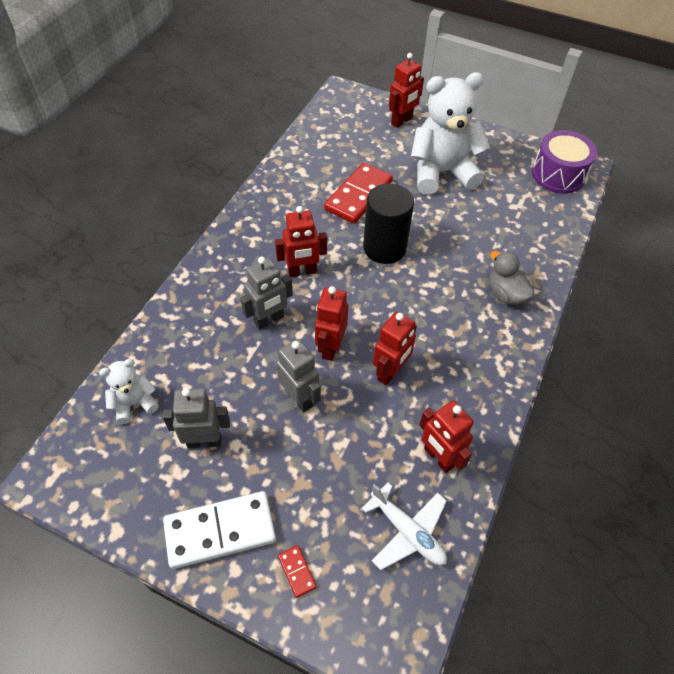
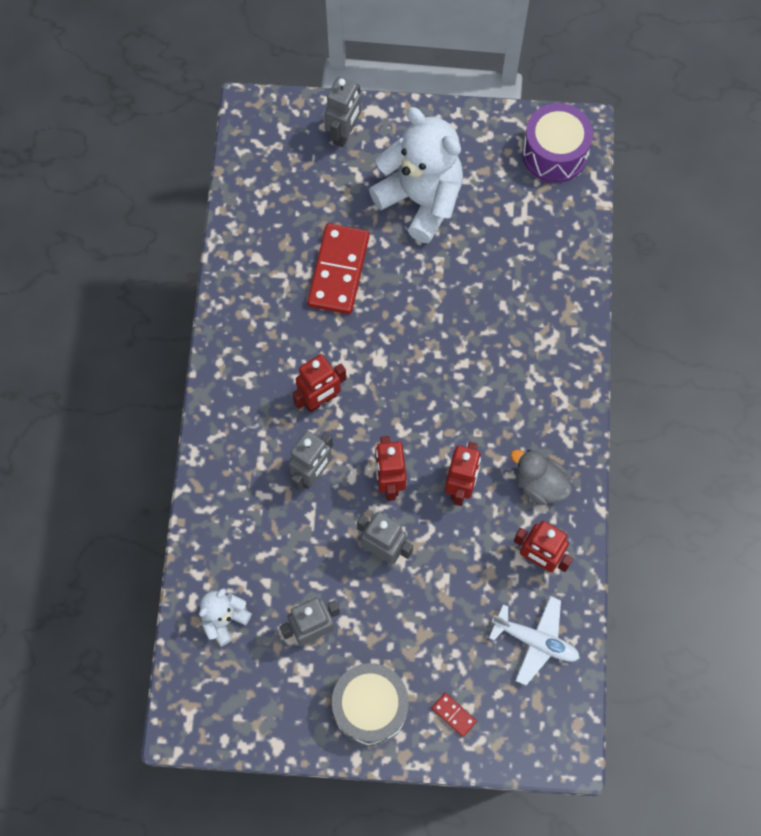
camera: 20 degrees left, 15 degrees up
(220, 531) = (370, 707): white domino -> grey drum
(384, 248) = (396, 334): black cylinder -> none
(402, 121) = (344, 134): red robot -> grey robot
(441, 172) = (421, 200): white teddy bear -> white teddy bear turned 75 degrees clockwise
(506, 294) = (545, 346): grey duck -> grey duck (539, 484)

